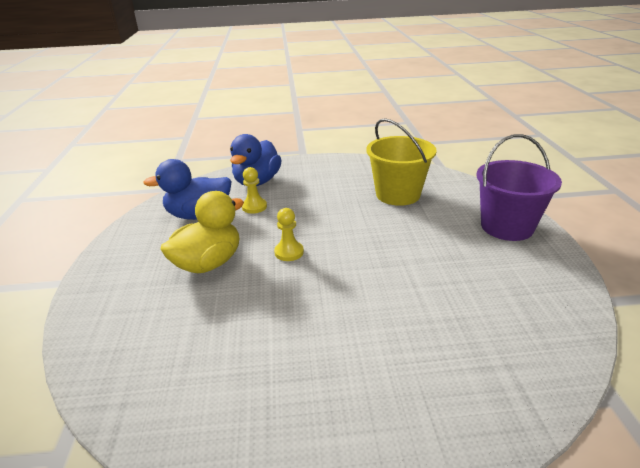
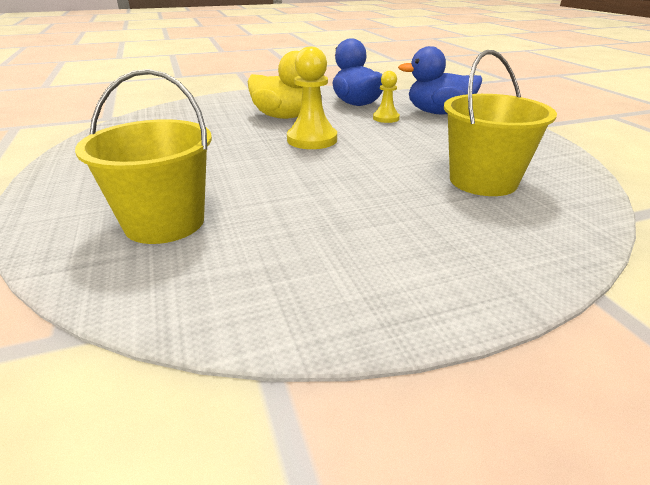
camera: 75 degrees right, 0 degrees up
(289, 252) = (312, 140): yellow pawn -> yellow pawn, size x1.69
(453, 348) = (164, 223): none -> yellow bucket
(507, 227) = (455, 270): purple bucket -> none

